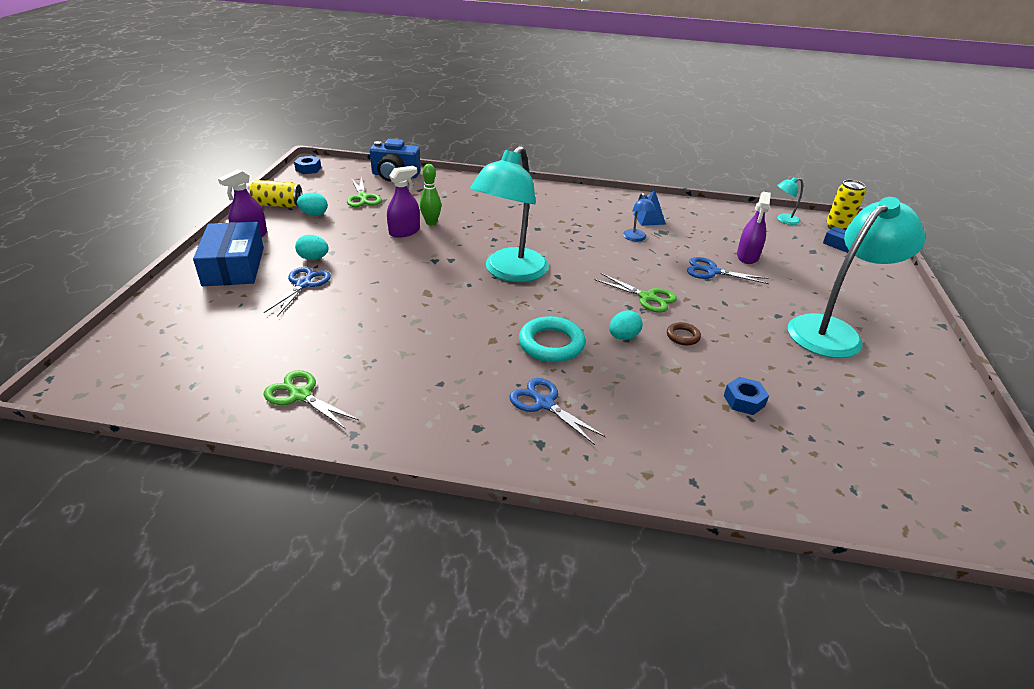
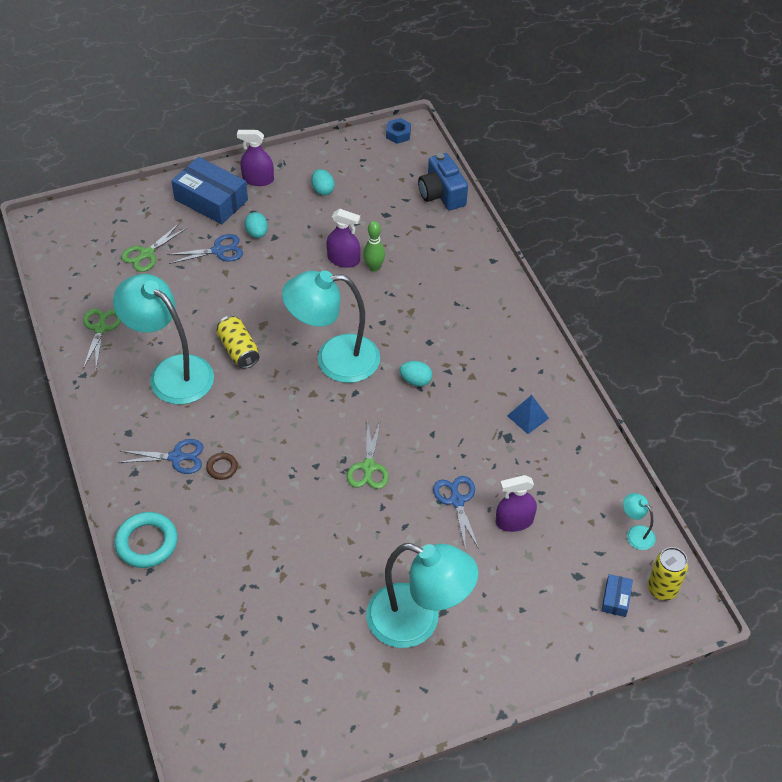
camera: 60 degrees right, 15 degrees up
(233, 266) = (211, 200): blue box -> blue box turned 75 degrees clockwise
(277, 205) = (318, 160): yellow can -> yellow can (238, 350)
(362, 197) = (378, 200): green scissors -> green scissors (146, 254)
(424, 366) = (171, 372): none -> turquoise lamp
(544, 403) = (176, 457): blue scissors -> blue scissors turned 75 degrees clockwise
(551, 344) = (250, 431): turquoise ring -> turquoise ring (147, 543)
(623, 337) = (293, 472): turquoise egg -> turquoise egg (415, 381)
(636, 238) = (474, 421): blue lamp -> none
(683, 336) = (324, 511): brown ring -> brown ring (222, 468)
(744, 401) = (262, 577): blue nut -> none

